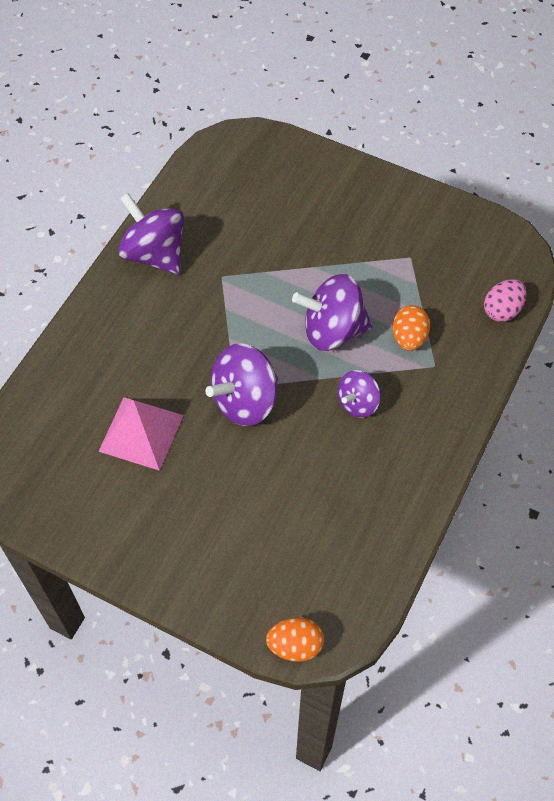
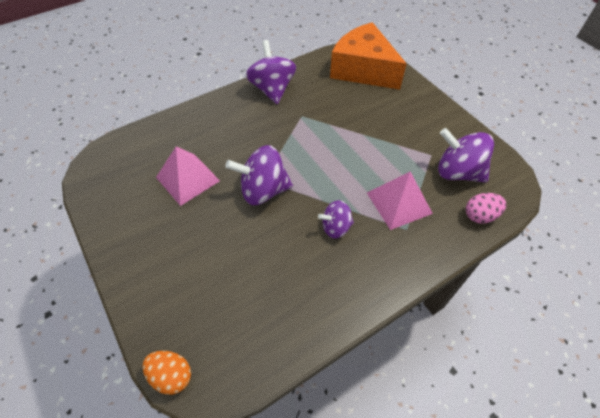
camera: 30 degrees right, 5 degrees down
(255, 167) = (363, 70): none -> orange cheese
(332, 330) = (349, 175): purple spinning top -> purple spinning top (457, 172)
(409, 338) = (399, 203): orange egg -> pink pyramid

